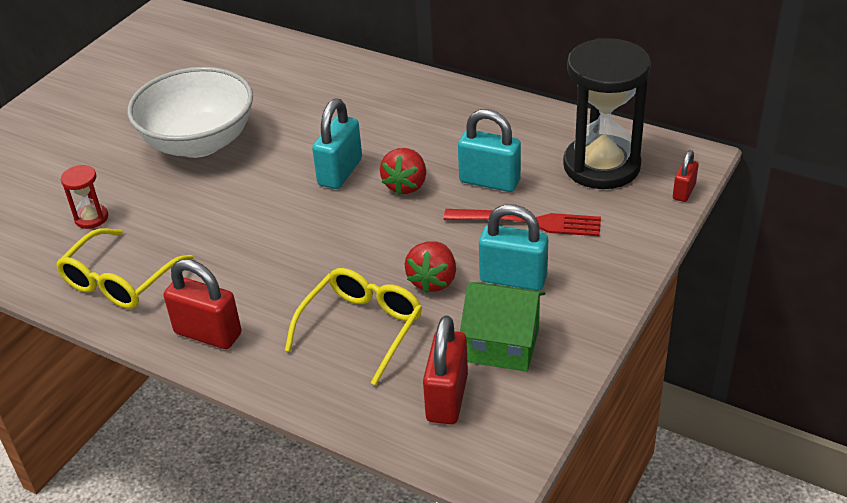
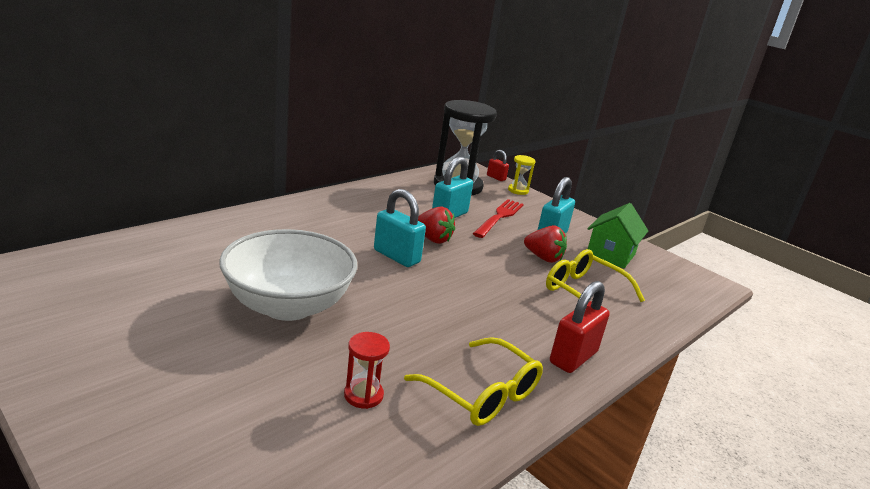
camera: 80 degrees left, 15 degrees down
(447, 398) = (655, 282): red padlock -> none
(655, 222) = (518, 190): none -> yellow hourglass

